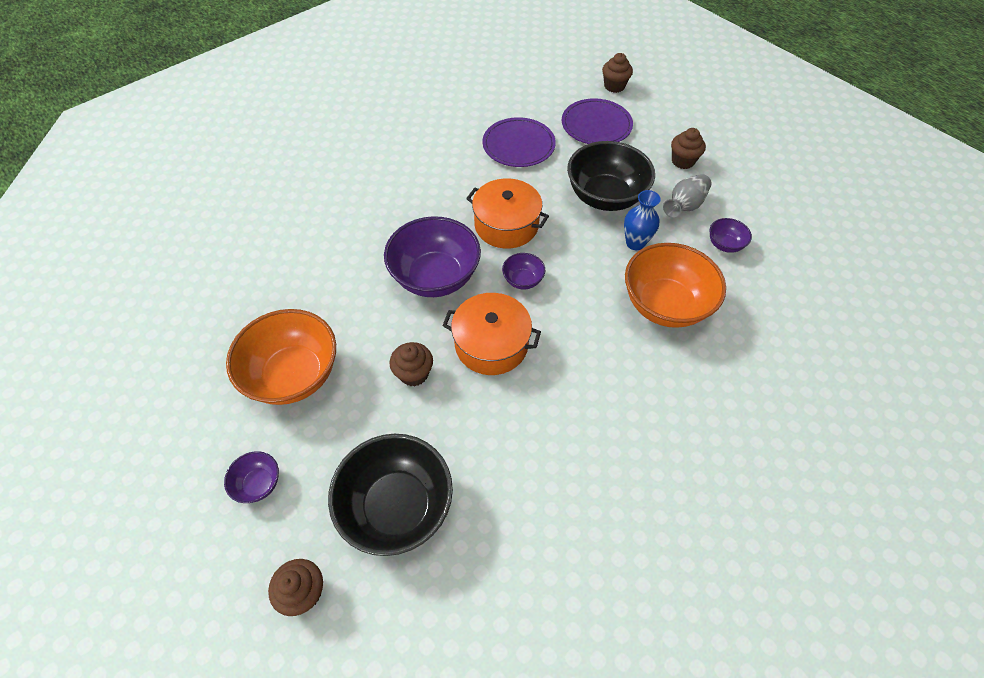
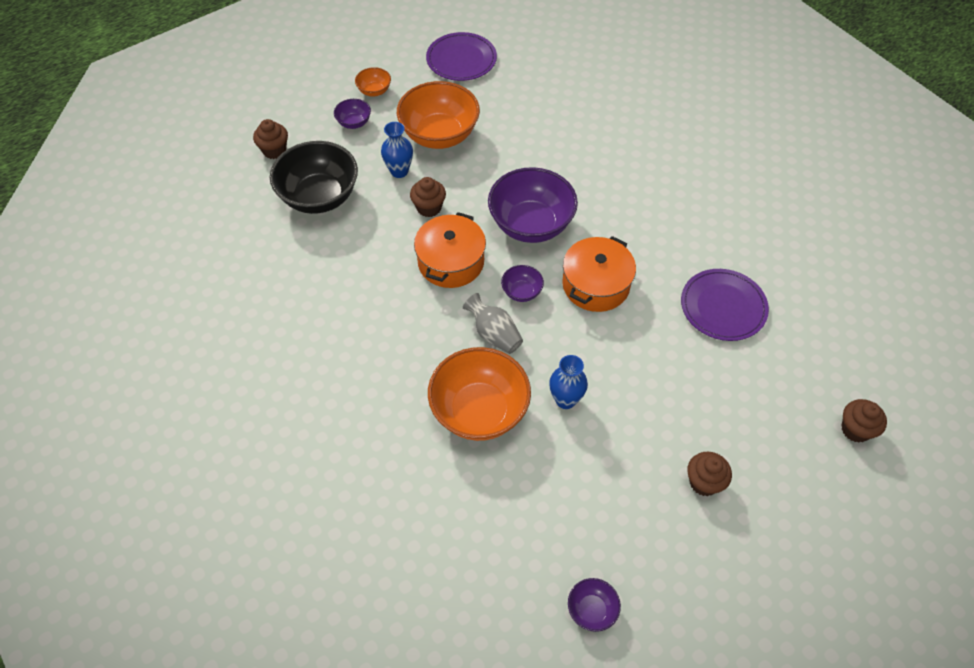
camera: 95 degrees right, 0 degrees up
(197, 465) = (374, 91): none -> orange bowl
(354, 413) = (399, 171): none -> blue vase
(596, 125) = (768, 394): purple plate -> purple plate (461, 59)
(605, 197) = (638, 382): black bowl -> none
(684, 205) = (623, 465): grey vase -> grey vase (494, 334)
(724, 244) = (559, 493): purple bowl -> purple bowl (591, 610)

